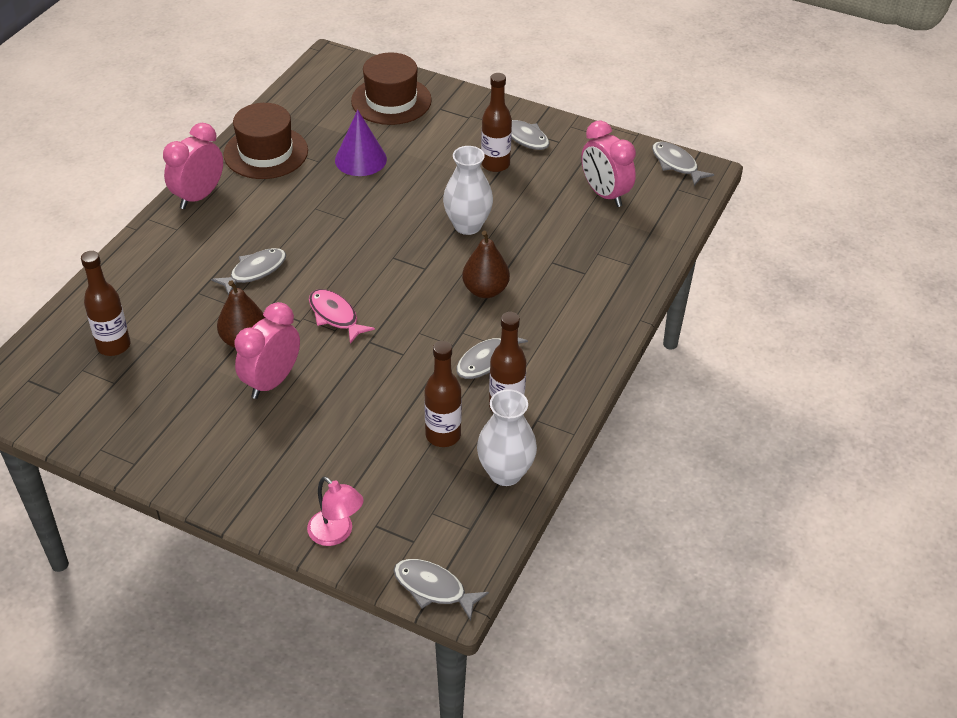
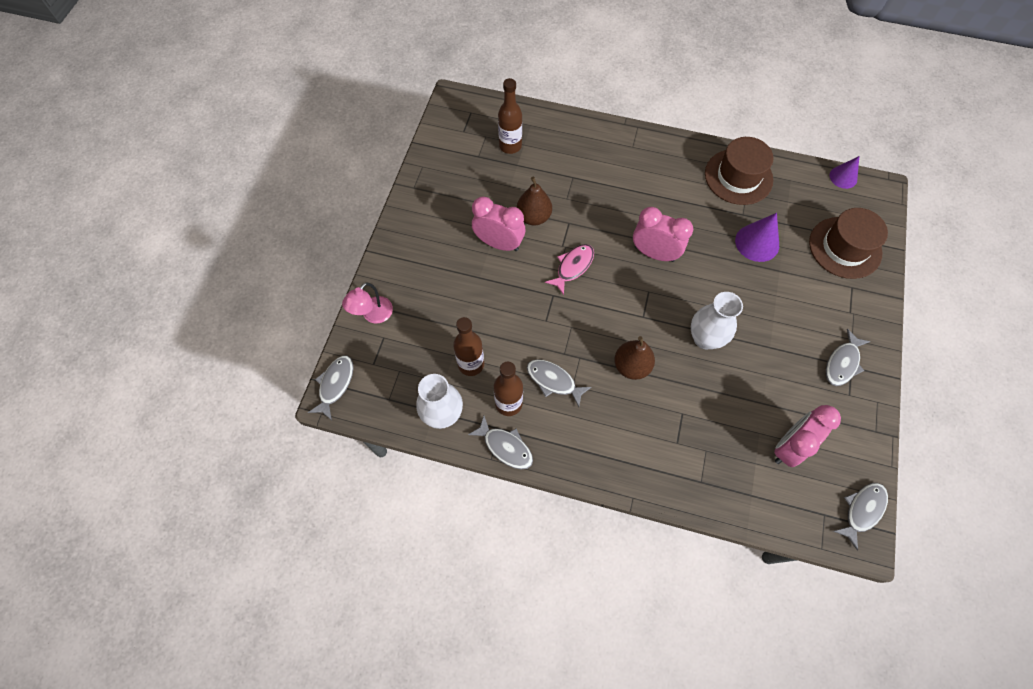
camera: 80 degrees right, 20 degrees up
(199, 196) = (671, 149): pink clock -> pink clock (654, 253)
(255, 271) = (604, 205): grey fish -> grey fish (505, 447)
(302, 78) = (843, 177): none -> purple cone
(495, 164) = (793, 346): brown bottle -> none

